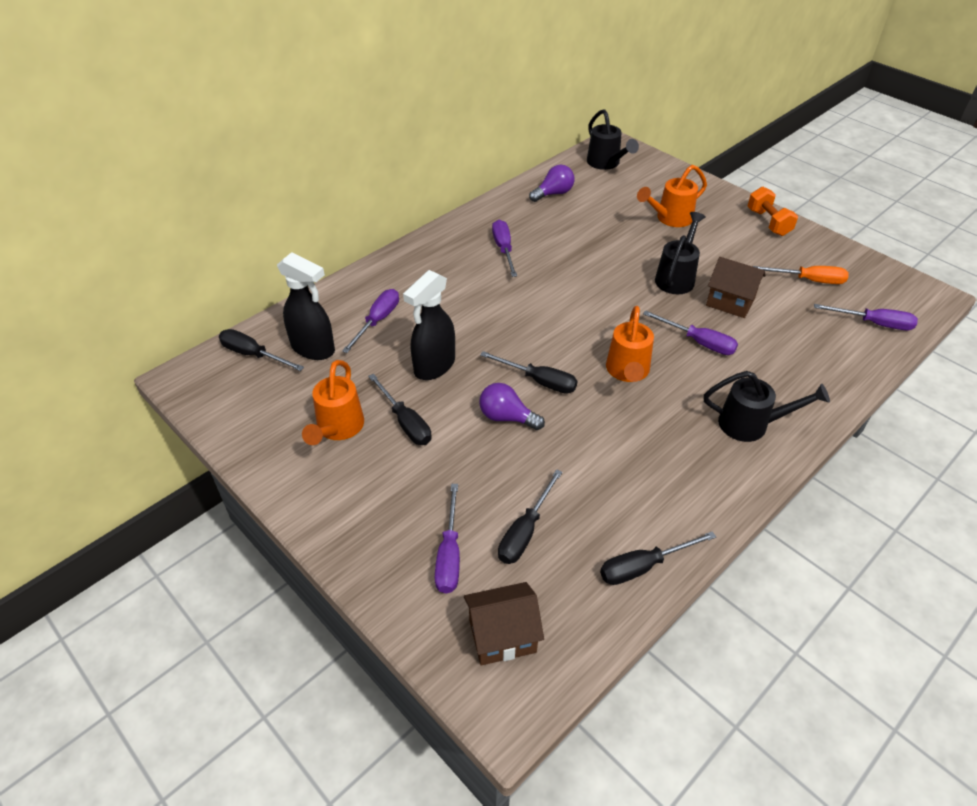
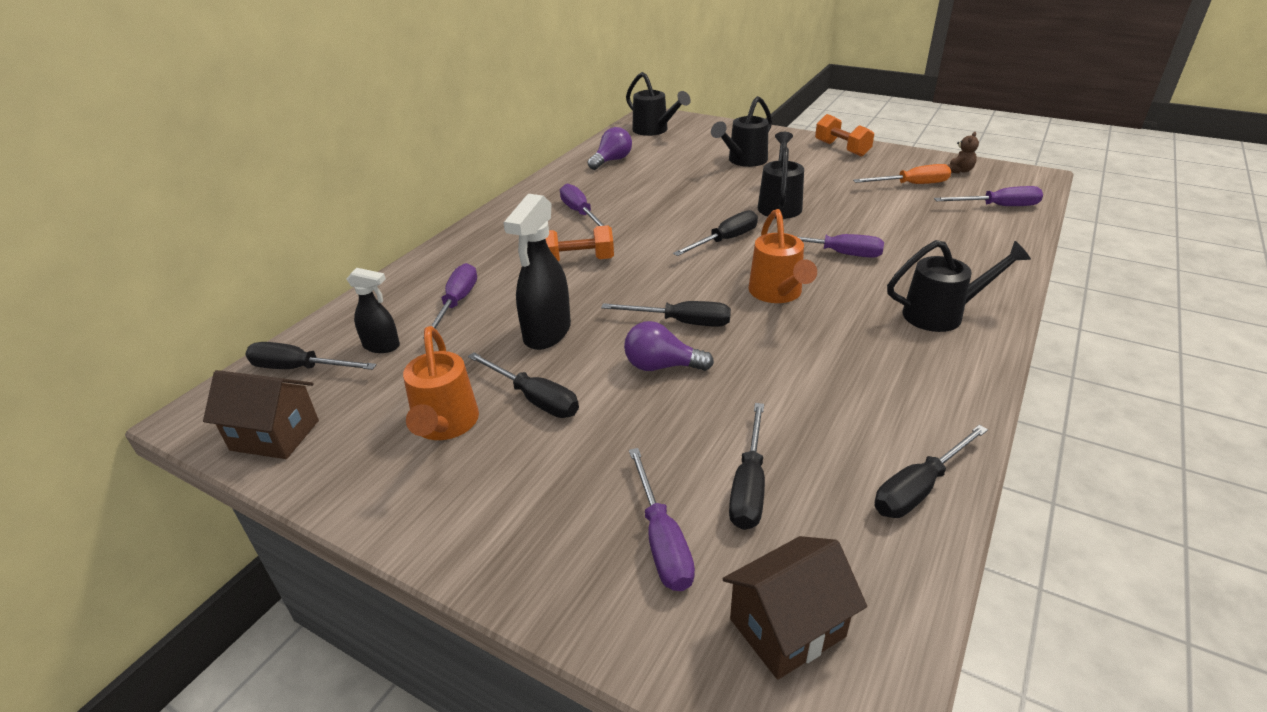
camera: 15 degrees left, 10 degrees down
(313, 349) = (382, 346): black spray bottle -> black spray bottle, size x0.59
(483, 301) = (578, 261): none -> orange dumbbell
(611, 306) = (725, 240): none -> black screwdriver
(670, 218) = (744, 161): orange watering can -> black watering can
(730, 302) = (847, 214): brown house -> brown house (275, 435)
(864, 273) = (959, 171): none -> brown teddy bear

